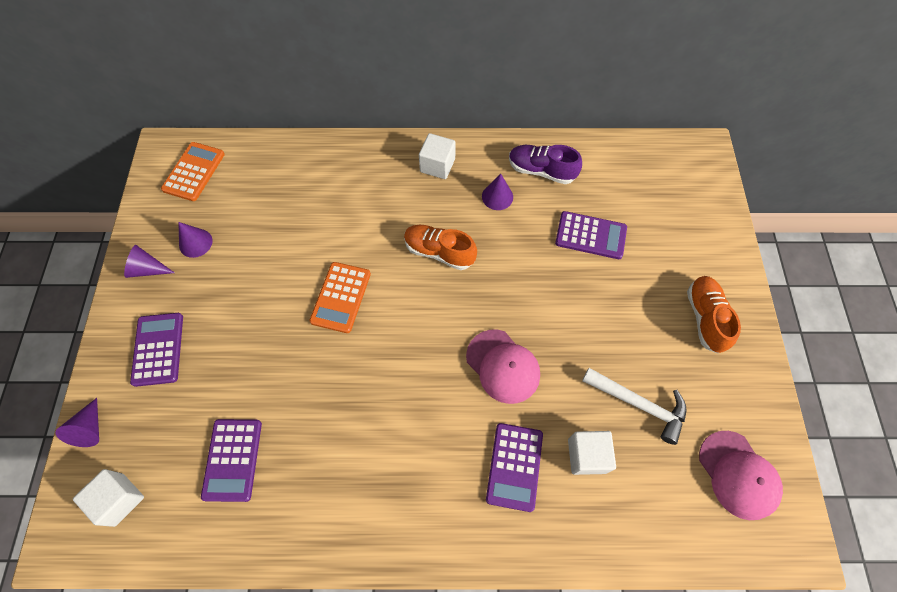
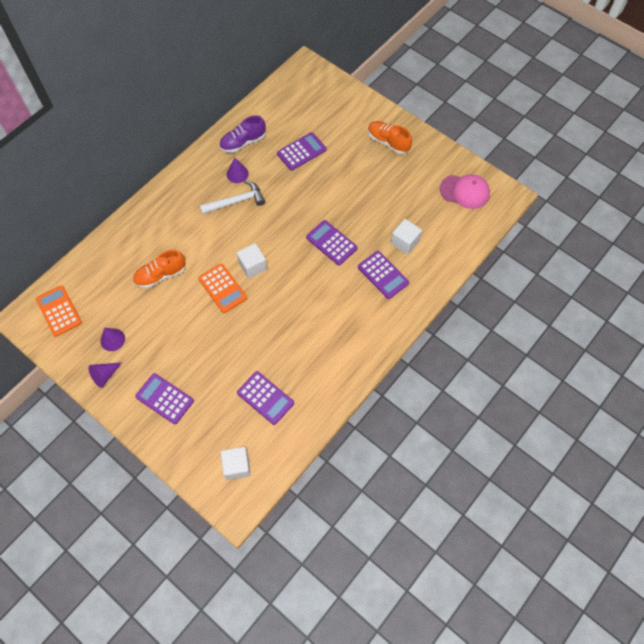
camera: 50 degrees left, 0 degrees up
(90, 428) = (181, 460): purple cone -> none
(437, 165) = (188, 186): white cube -> white cube (252, 266)
(439, 252) = (242, 224): orange shoe -> orange shoe (161, 275)
(503, 366) = (331, 243): pink cap -> purple calculator
(639, 404) = (402, 202): white hammer -> white hammer (236, 201)

